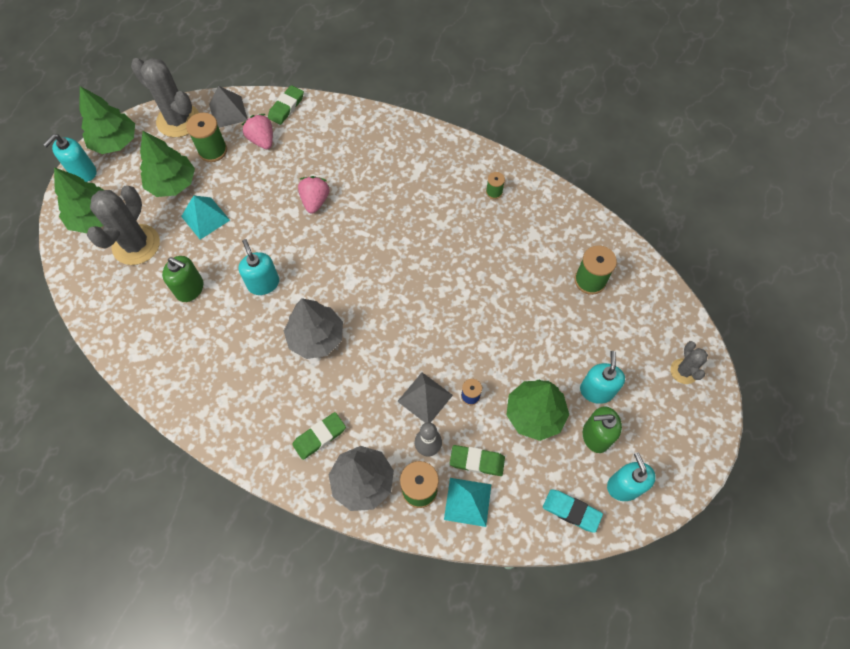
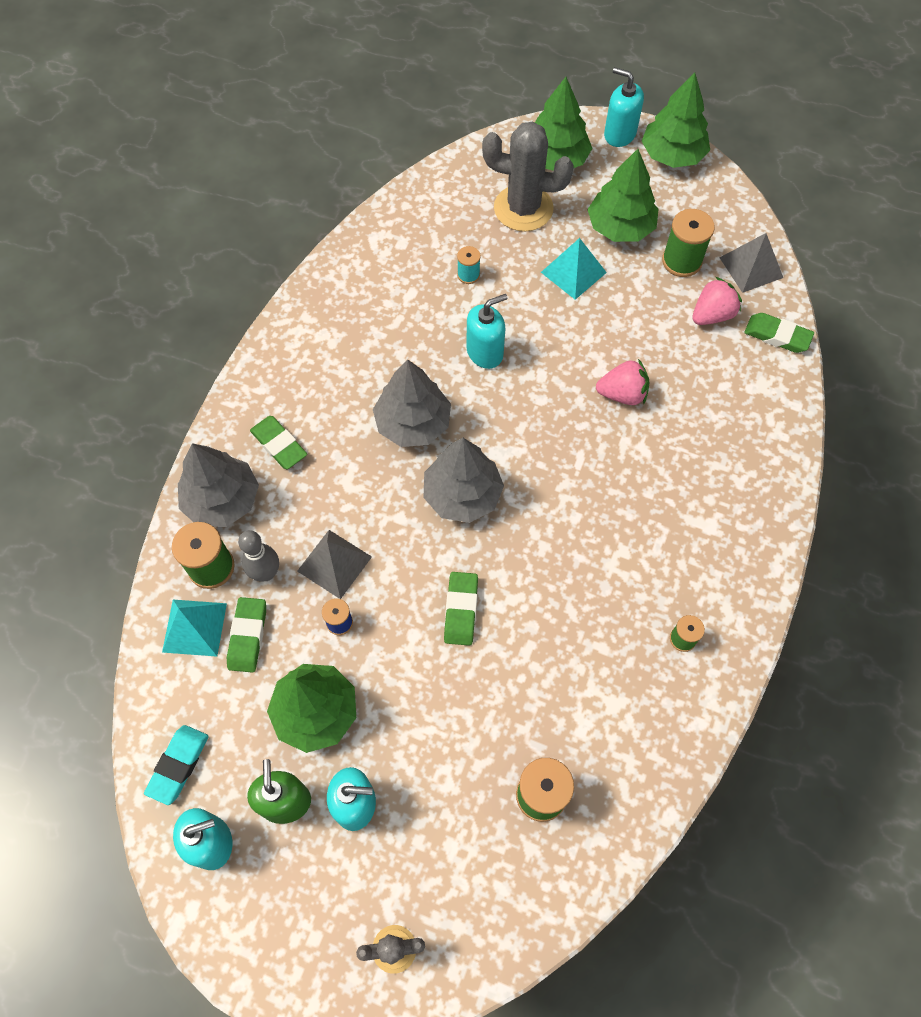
camera: 85 degrees right, 0 degrees up
(178, 120) = (722, 214): grey cactus -> none
(190, 289) = (468, 275): green soap dispenser -> turquoise spool
(379, 308) = (462, 494): none -> grey tree
(466, 316) = (461, 610): none -> green eraser

